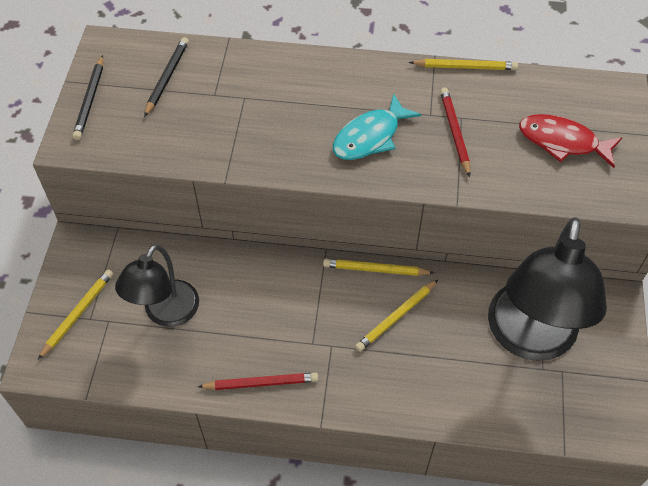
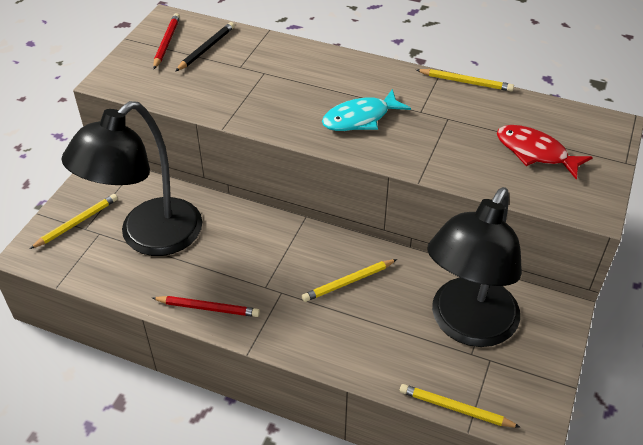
camera: 15 degrees right, 10 degrees down
(90, 100) = (137, 54): black pencil -> none
(166, 313) = (149, 237): black lamp -> black lamp, size x1.65
(375, 269) = (343, 241): yellow pencil -> yellow pencil (455, 408)
(455, 132) = (437, 128): red pencil -> red pencil (167, 43)

